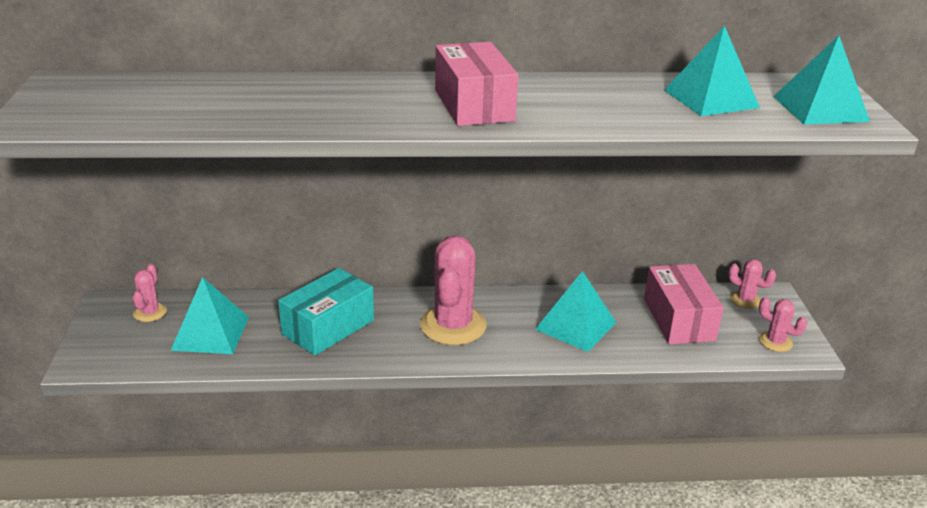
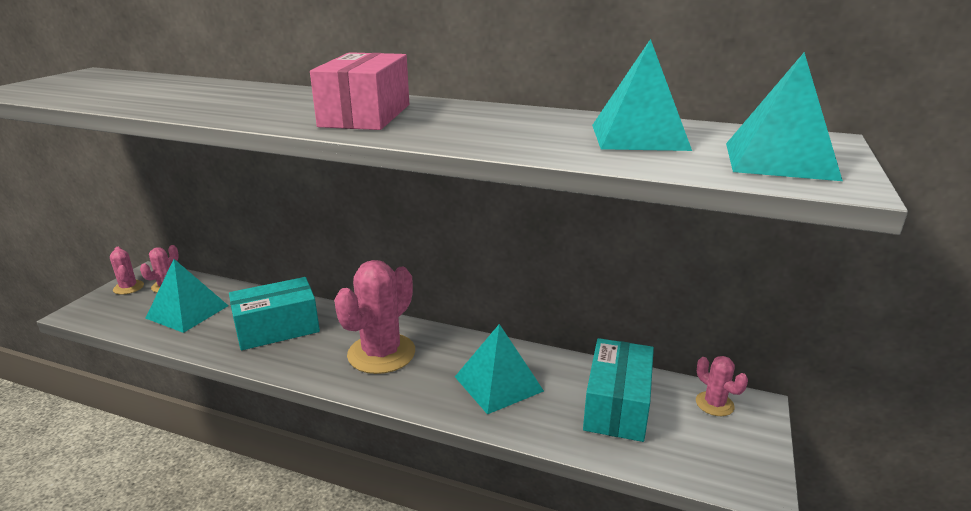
camera: 25 degrees right, 5 degrees down
(679, 319) = (617, 405): pink box -> turquoise box
(775, 342) = (720, 464): pink cactus -> pink cactus (128, 287)

